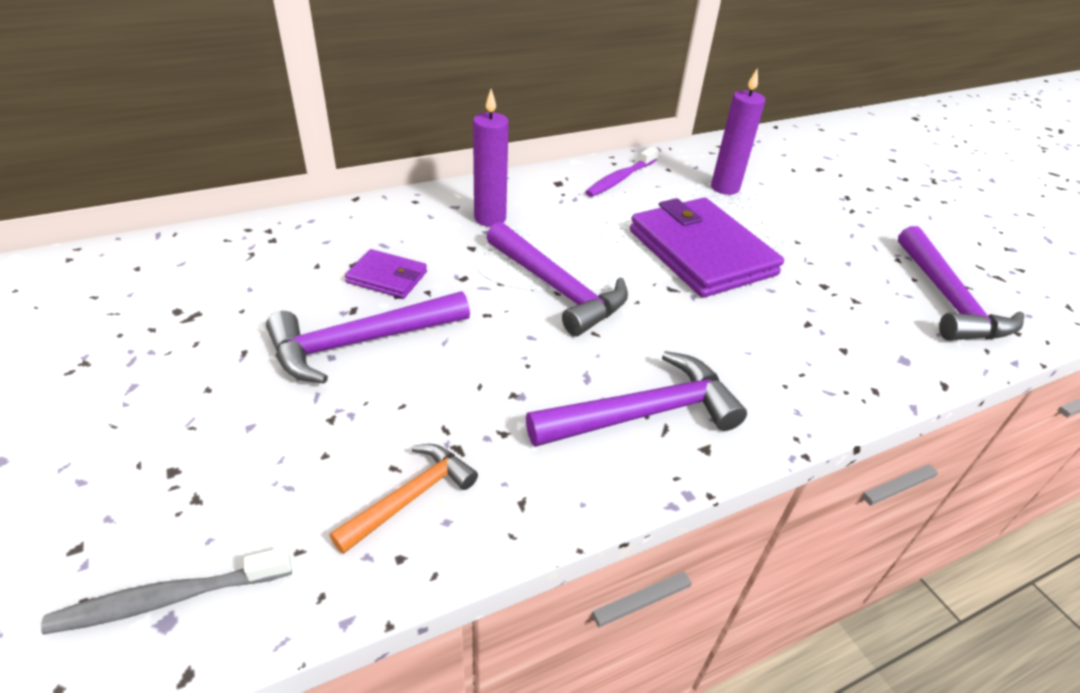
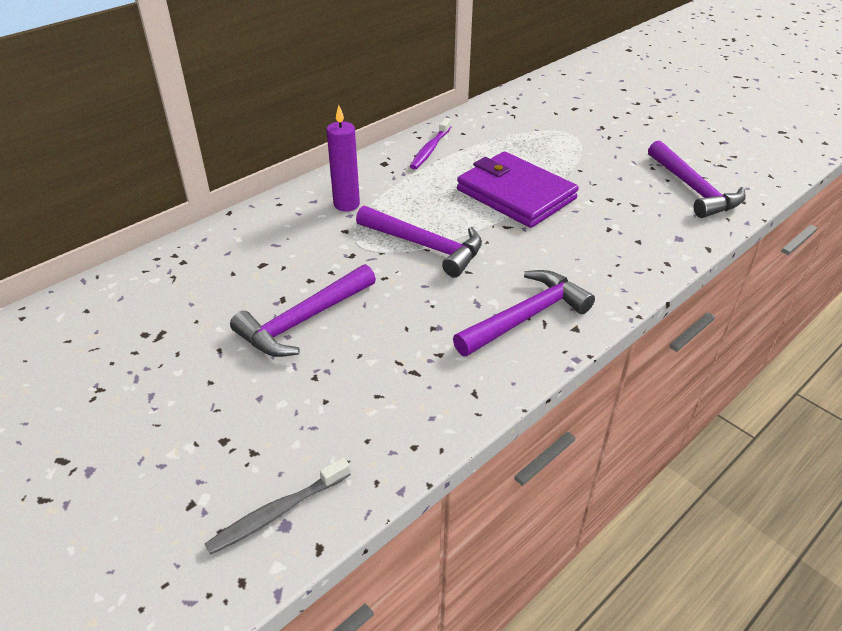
camera: 15 degrees left, 0 degrees up
(387, 277) = (294, 269): purple wallet -> none
(411, 497) = (400, 410): orange hammer -> none
(725, 188) = (511, 139): purple candle -> none

